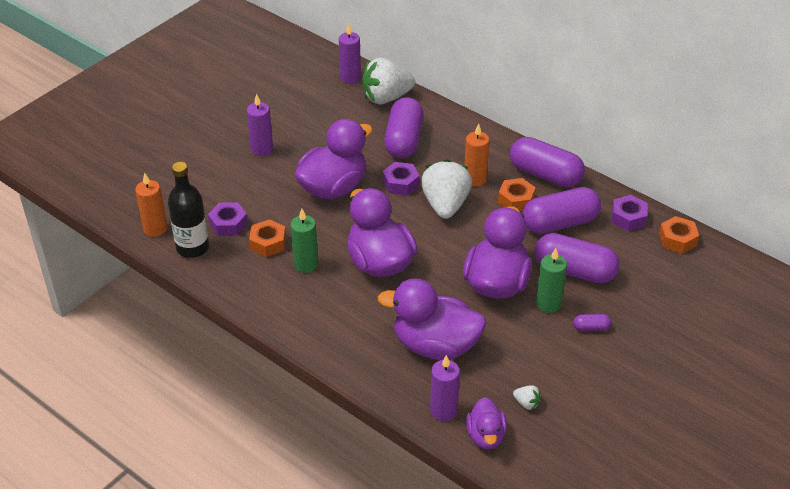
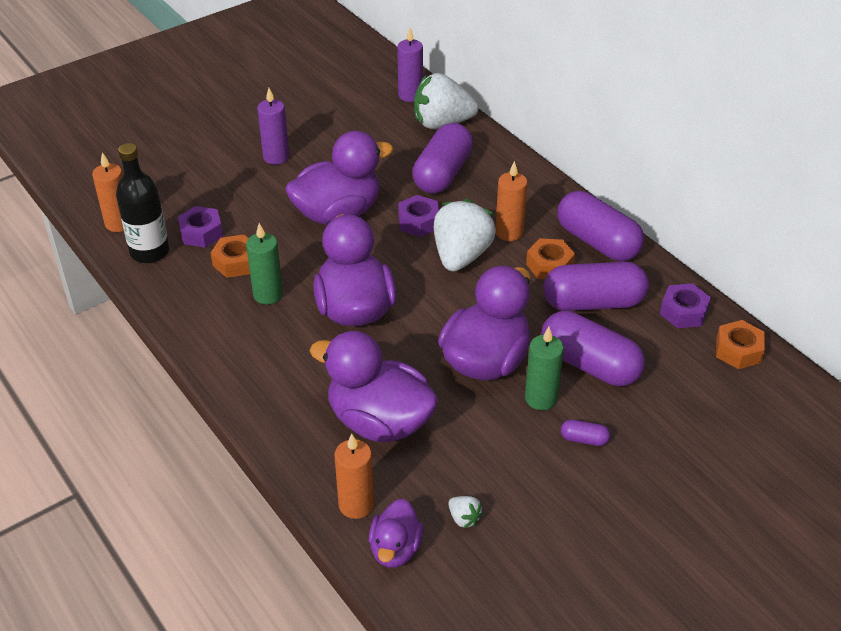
camera: 15 degrees right, 0 degrees up
(443, 410) = (356, 505): purple candle -> orange candle

